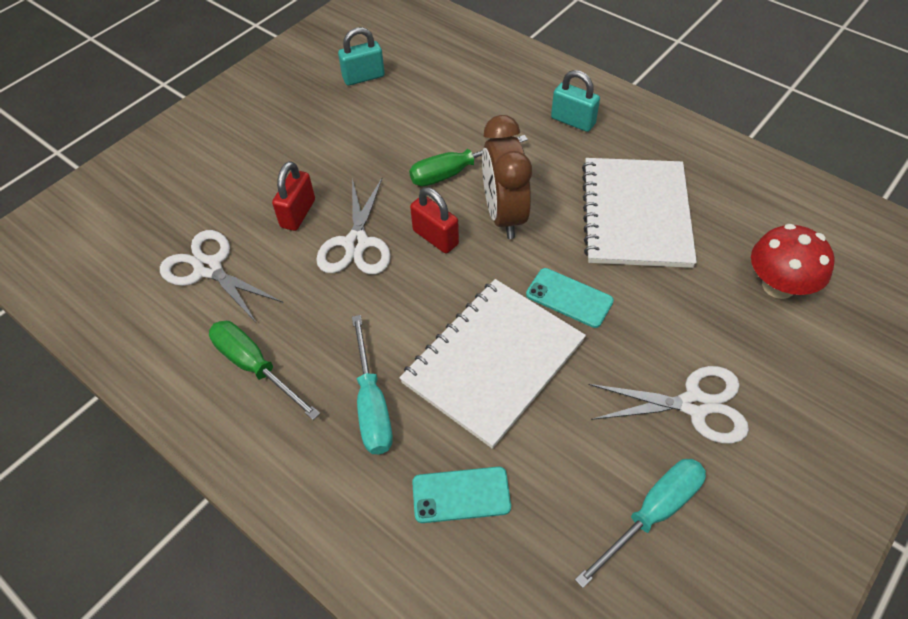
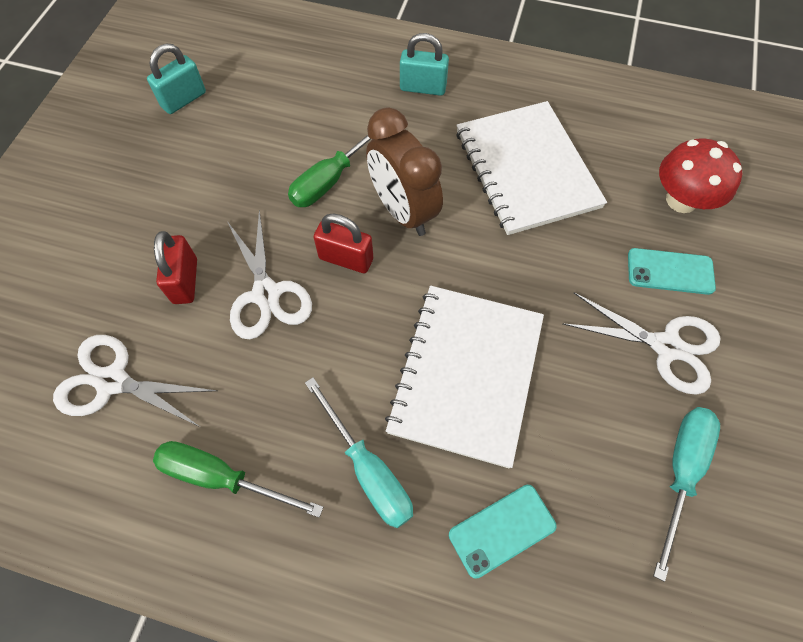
camera: 25 degrees left, 10 degrees up
(569, 298) = (506, 278): turquoise phone -> turquoise phone (670, 271)
(694, 405) = (666, 347): white scissors -> white scissors turned 45 degrees clockwise

